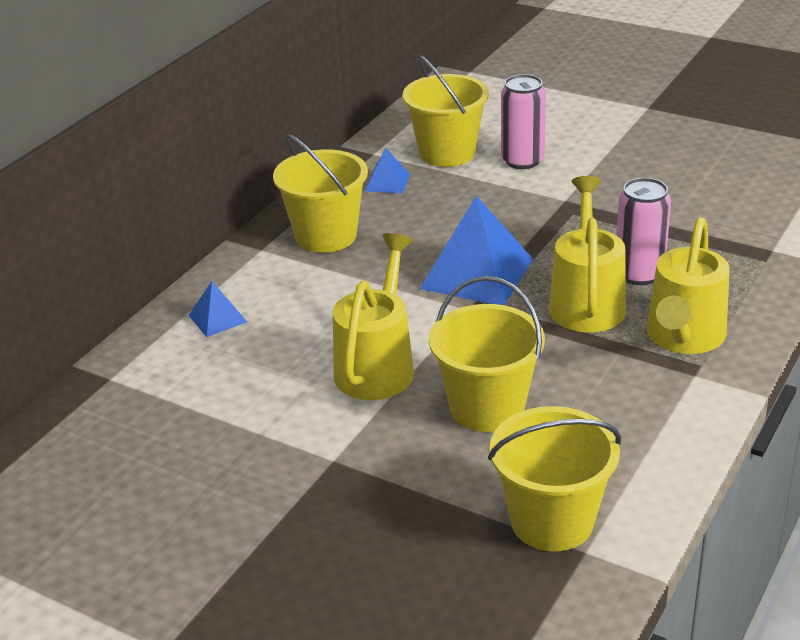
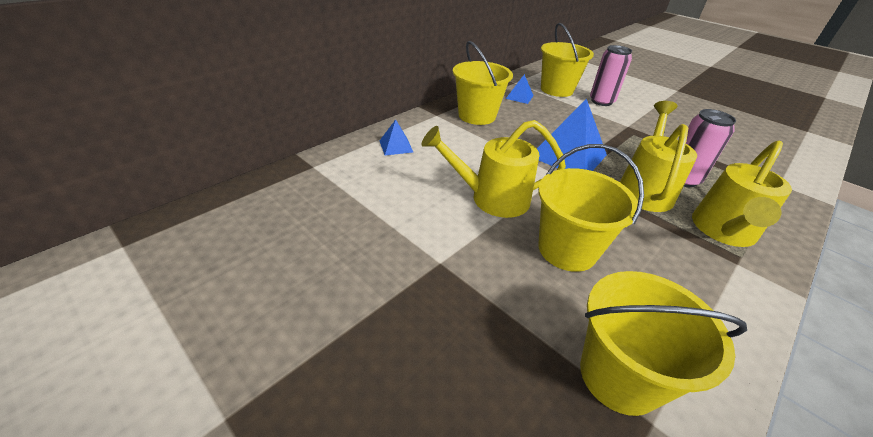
camera: 10 degrees right, 5 degrees up
(377, 365) = (491, 198): yellow watering can -> yellow watering can turned 120 degrees counterclockwise

